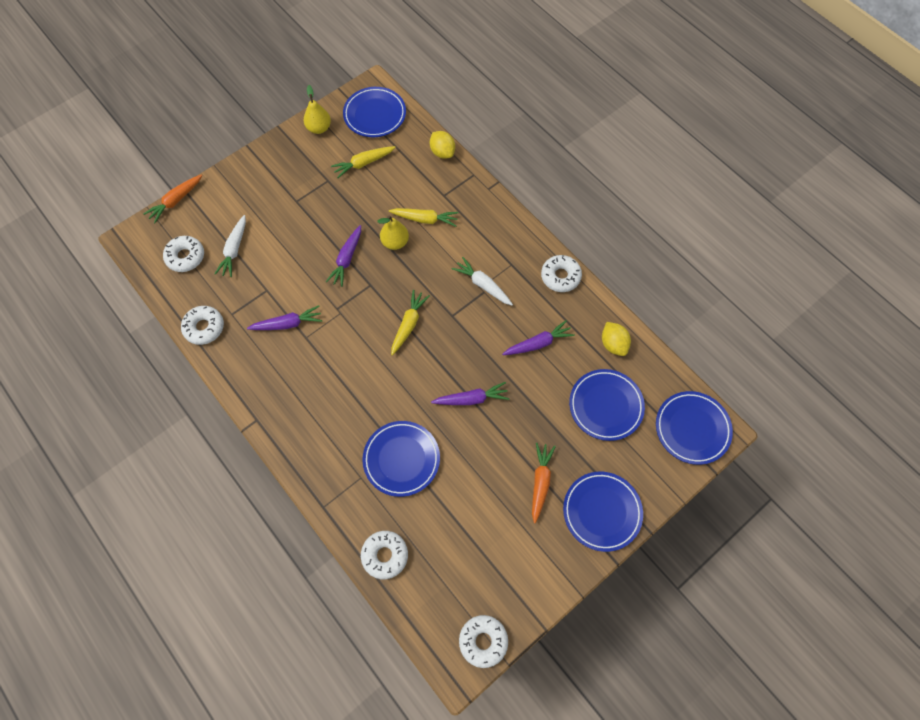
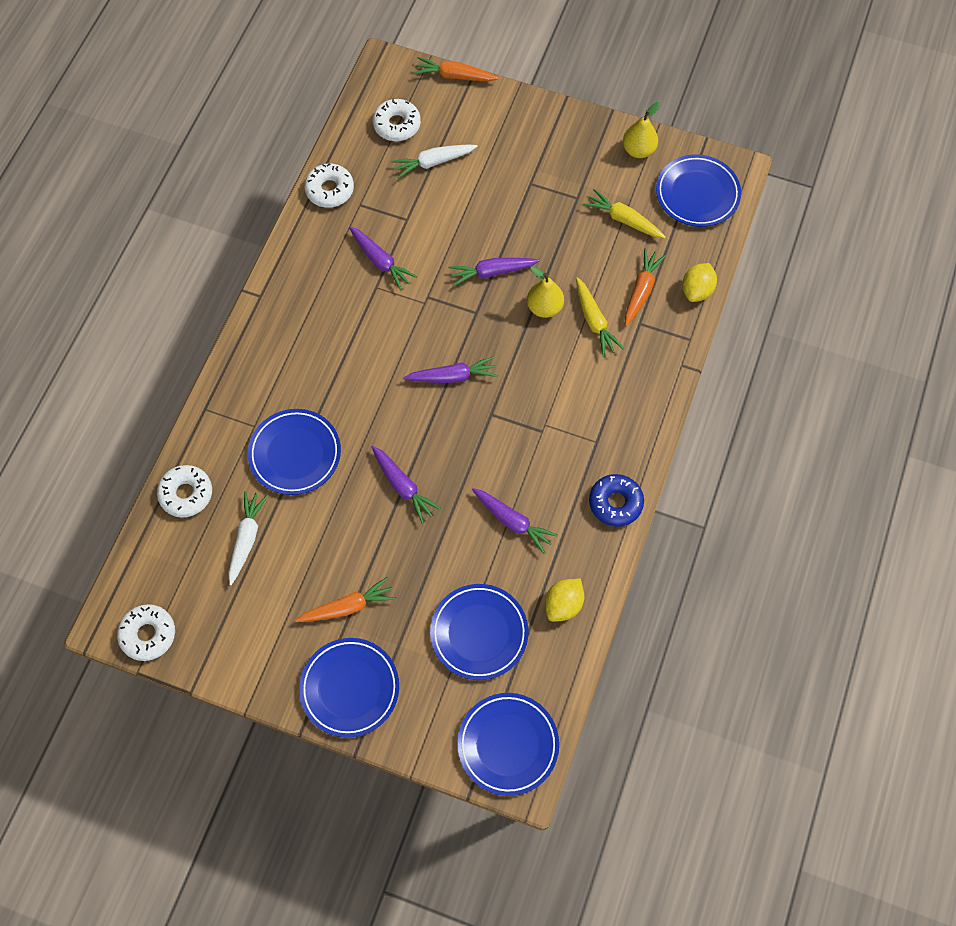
camera: 60 degrees right, 0 degrees up
(408, 324) = (452, 376): yellow carrot -> purple carrot
(421, 182) = (641, 291): none -> orange carrot
(483, 285) = (550, 425): white carrot -> white carrot (246, 539)
(560, 276) = (615, 503): white donut -> blue donut

